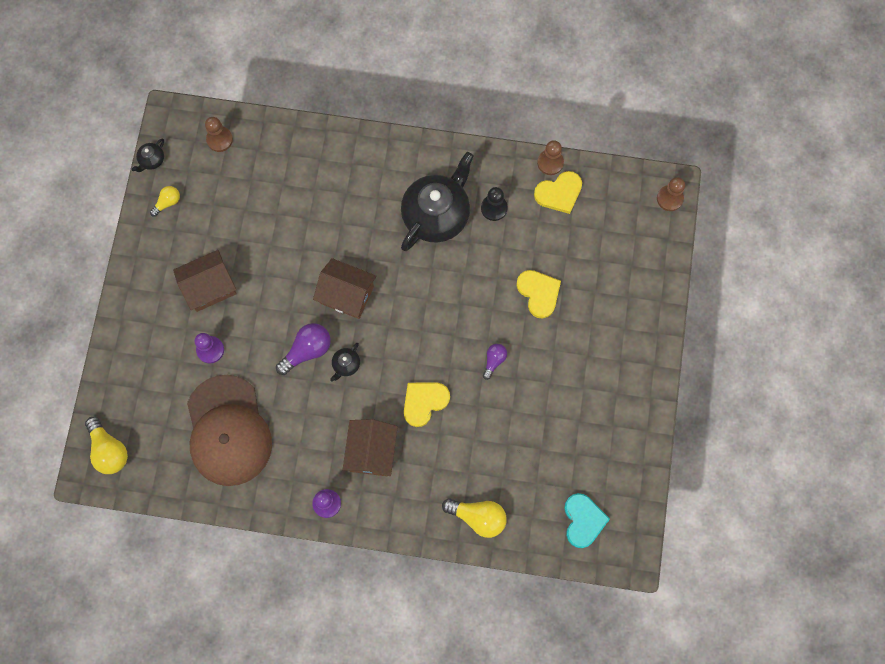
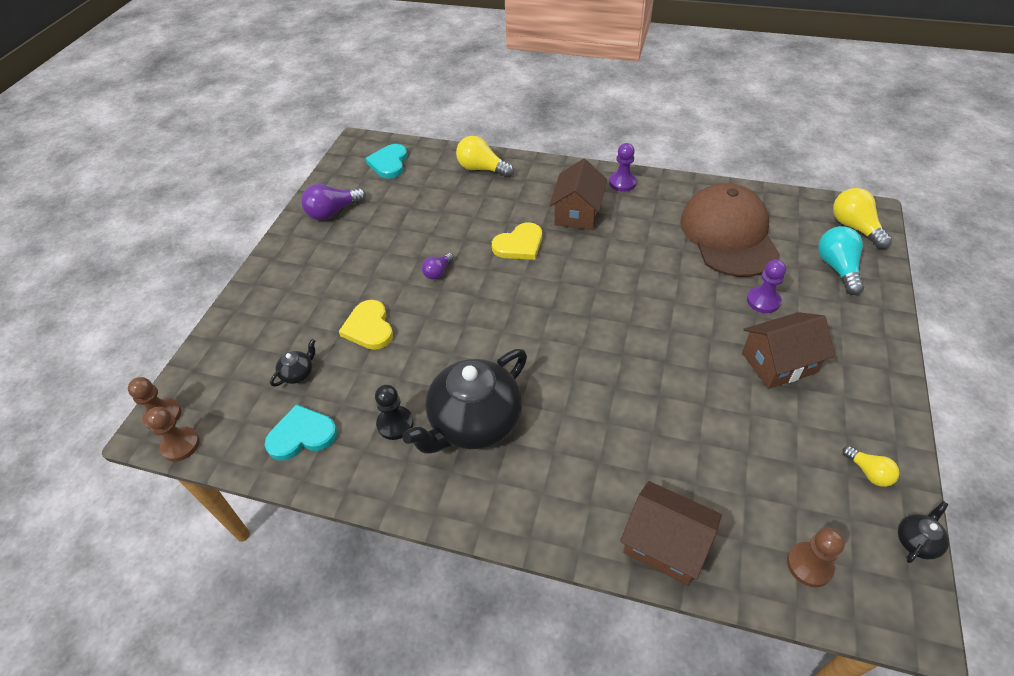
camera: 170 degrees left, 25 degrees down
(139, 394) = (837, 268): none -> turquoise light bulb
(167, 202) = (868, 472): yellow light bulb -> yellow light bulb turned 90 degrees counterclockwise
(307, 351) = (647, 293): purple light bulb -> purple light bulb (333, 212)
(346, 295) = (600, 342): brown house -> brown house (665, 543)
(346, 365) = (602, 278): black teapot -> black teapot (298, 373)
(550, 163) = (298, 477): brown pawn -> brown pawn (180, 445)
(559, 193) = (302, 435): yellow heart -> turquoise heart

